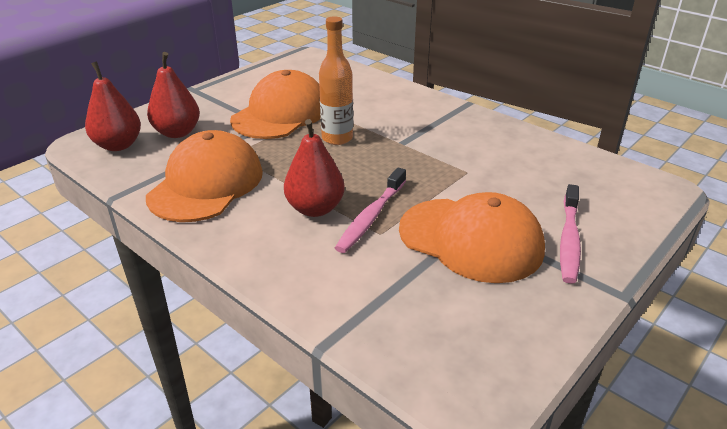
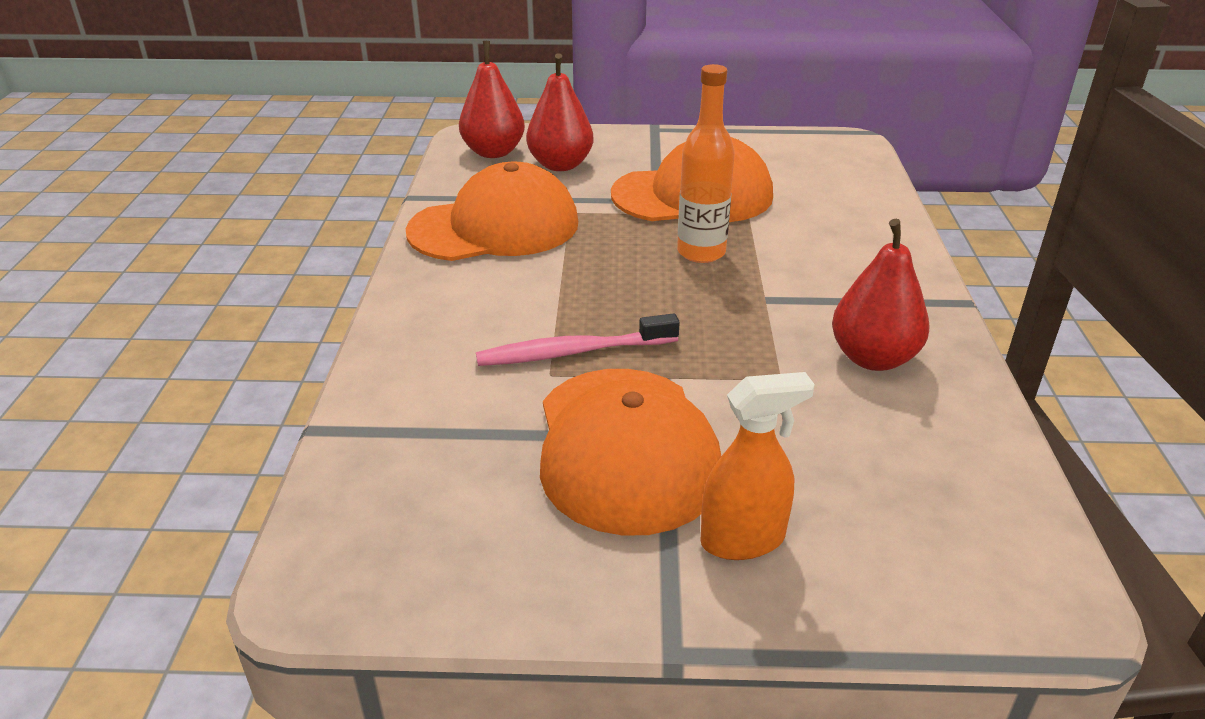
camera: 50 degrees right, 0 degrees up
(315, 208) = (538, 309): red pear -> red pear (873, 358)
(569, 239) = (743, 540): pink toothbrush -> orange spray bottle

